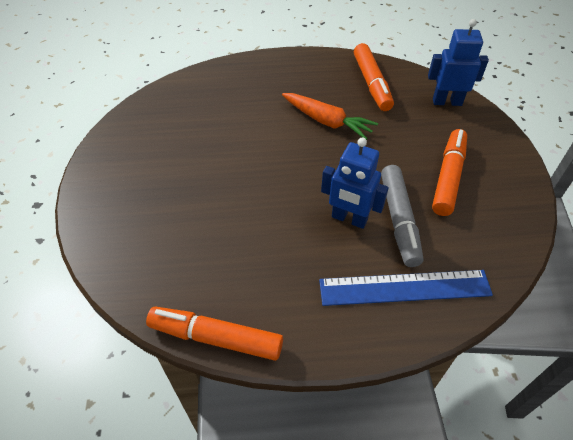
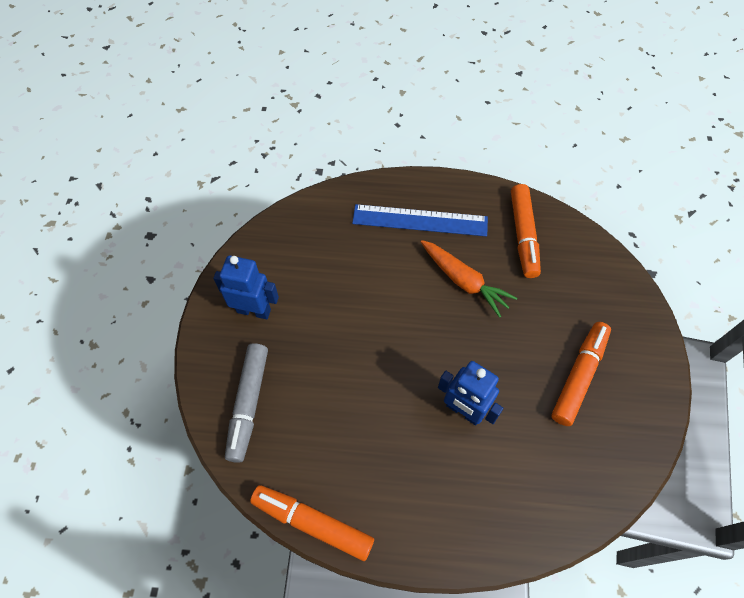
camera: 10 degrees right, 10 degrees up
(399, 220) = (515, 421): grey marker -> grey marker (249, 403)
(404, 287) = (503, 501): blue ruler -> blue ruler (420, 220)
(447, 102) = (602, 274): blue robot -> blue robot (254, 310)

